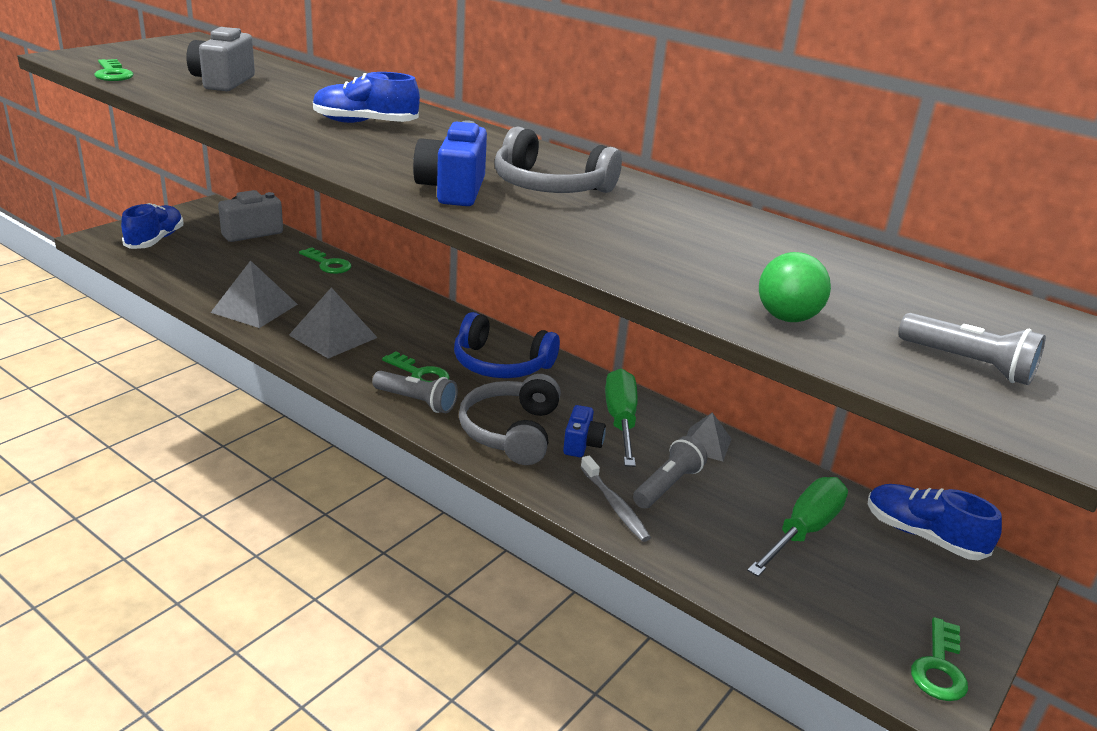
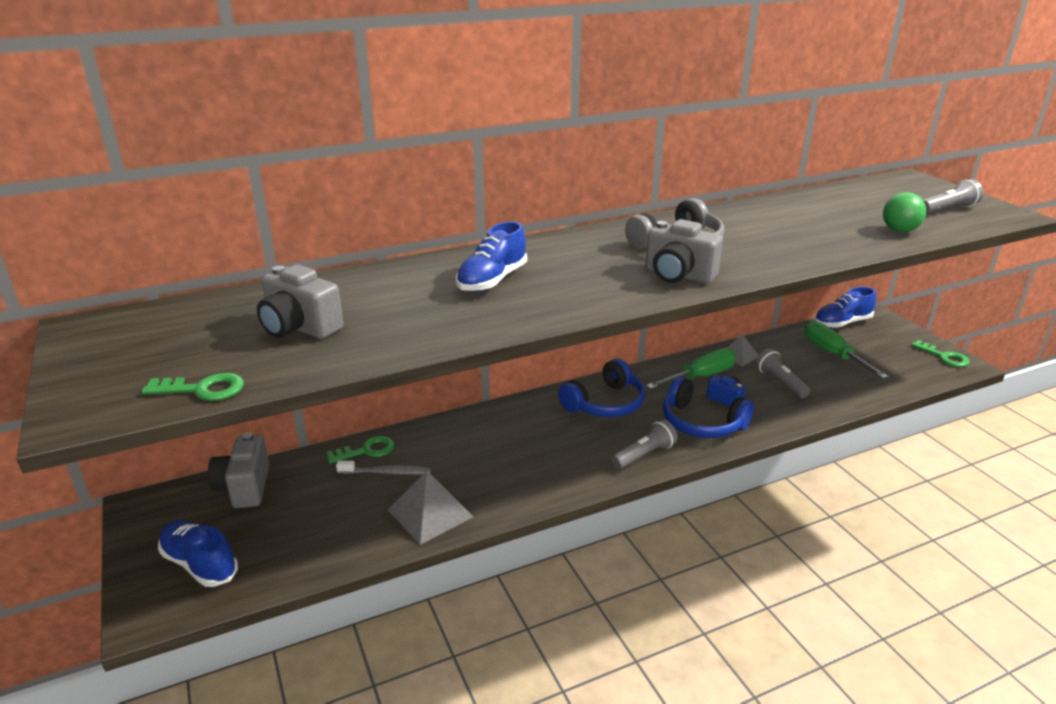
camera: 60 degrees left, 0 degrees up
(333, 336) = (515, 475): grey pyramid -> none
(420, 374) = (603, 444): green key -> none
(452, 190) = (678, 275): blue camera -> grey camera
(511, 432) = (701, 423): grey headphones -> blue headphones
(615, 505) = (798, 406): grey toothbrush -> grey toothbrush (386, 472)
(620, 420) = (701, 376): green screwdriver -> green screwdriver turned 120 degrees clockwise

